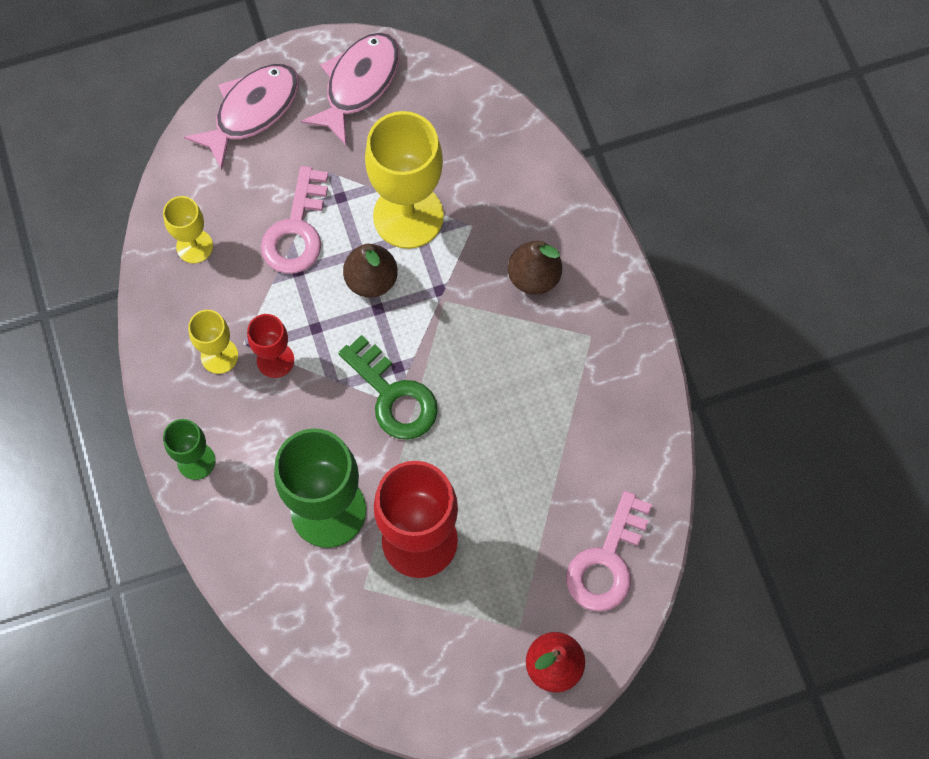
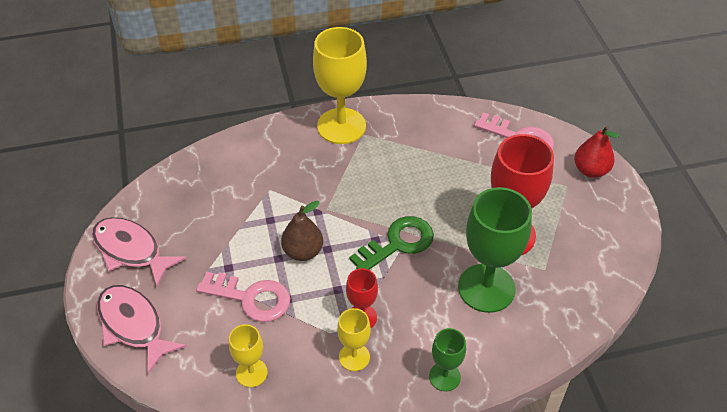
camera: 85 degrees left, 20 degrees down
(408, 216) = (254, 226): yellow goblet -> yellow goblet (341, 126)
(533, 277) = (316, 159): brown pear -> none

